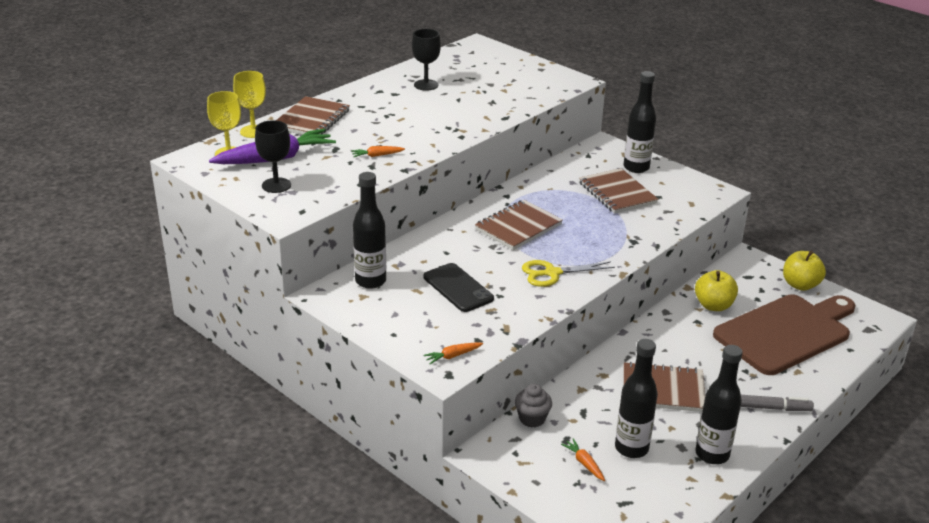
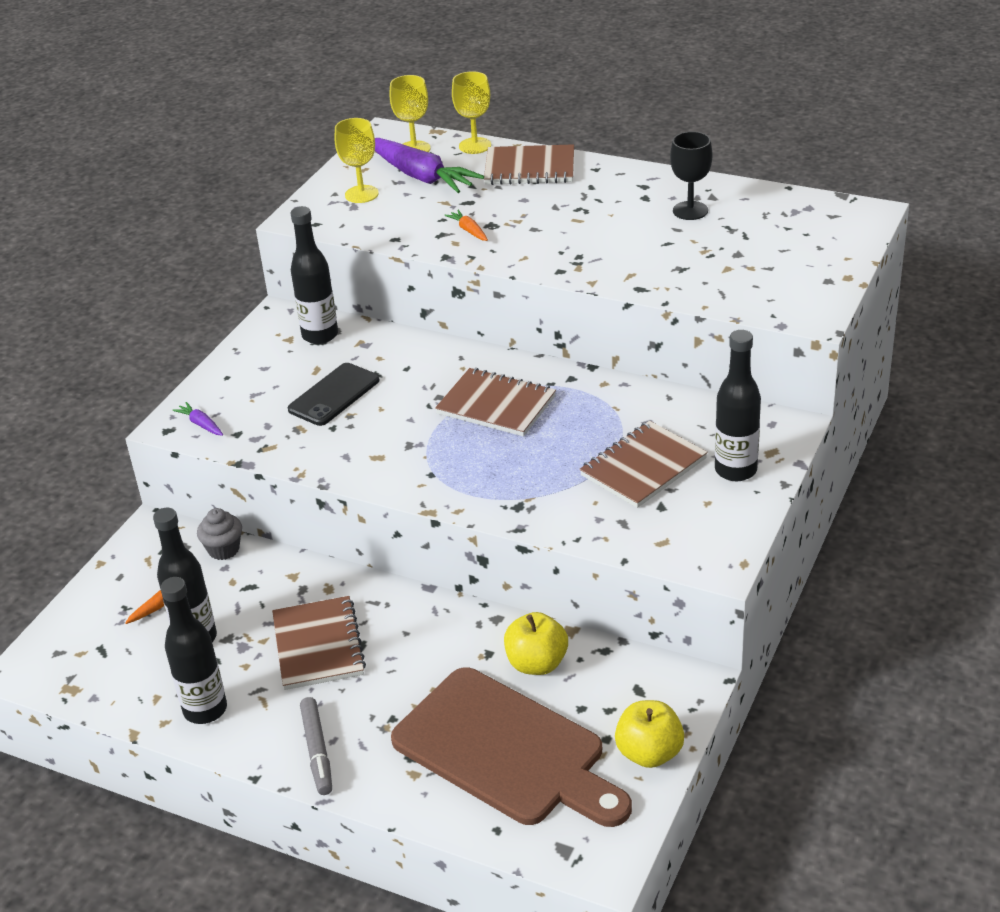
camera: 75 degrees right, 5 degrees up
(276, 185) = (361, 194): black goblet -> yellow goblet
(453, 356) = (201, 424): orange carrot -> purple carrot
(552, 273) = (400, 455): yellow scissors -> none

